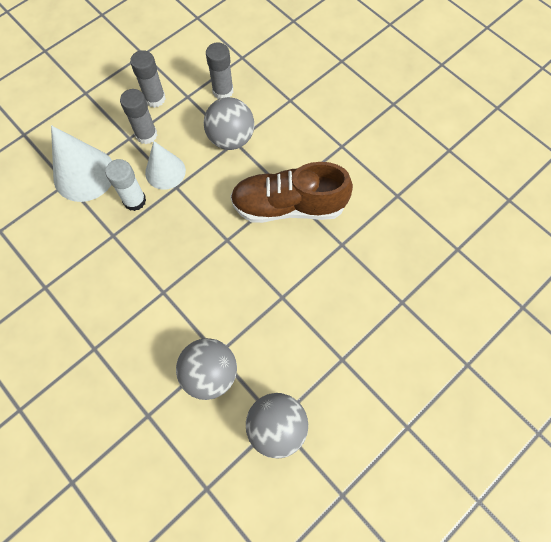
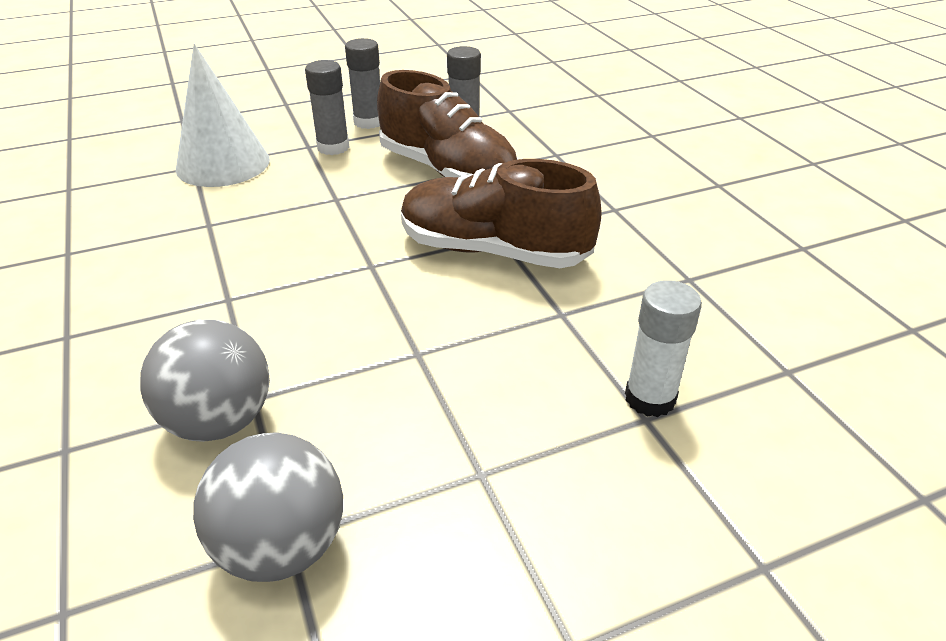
camera: 20 degrees right, 30 degrees down
(134, 200) = (268, 199): white glue stick -> white glue stick (650, 398)
(165, 171) = (332, 182): white cone -> none
(231, 138) = (447, 171): grey ball -> brown shoe

